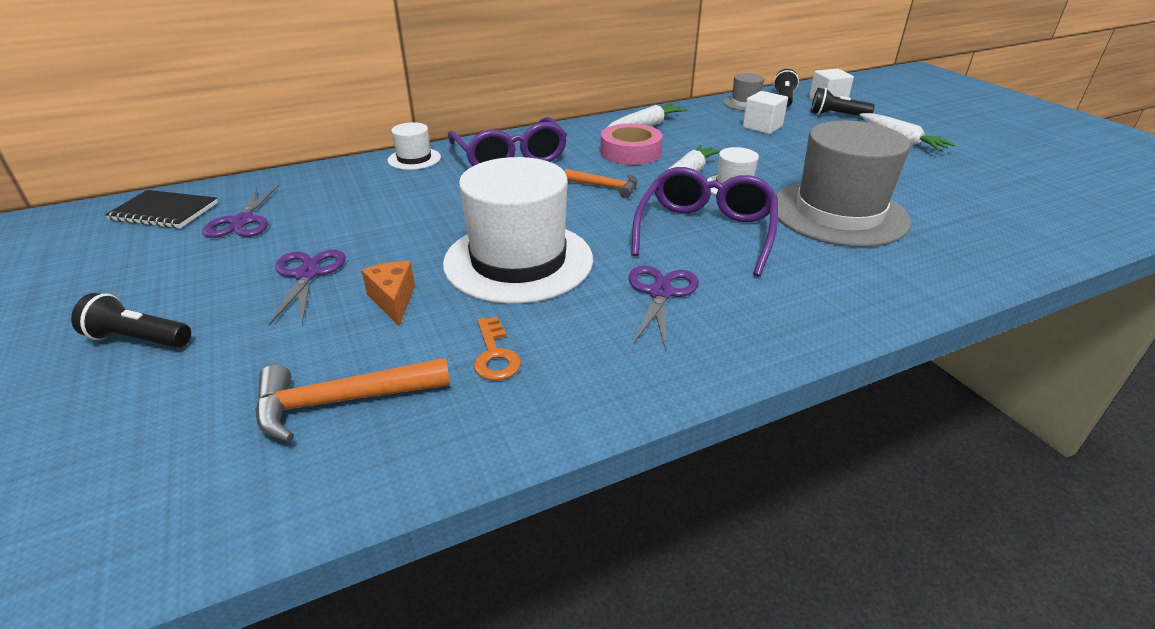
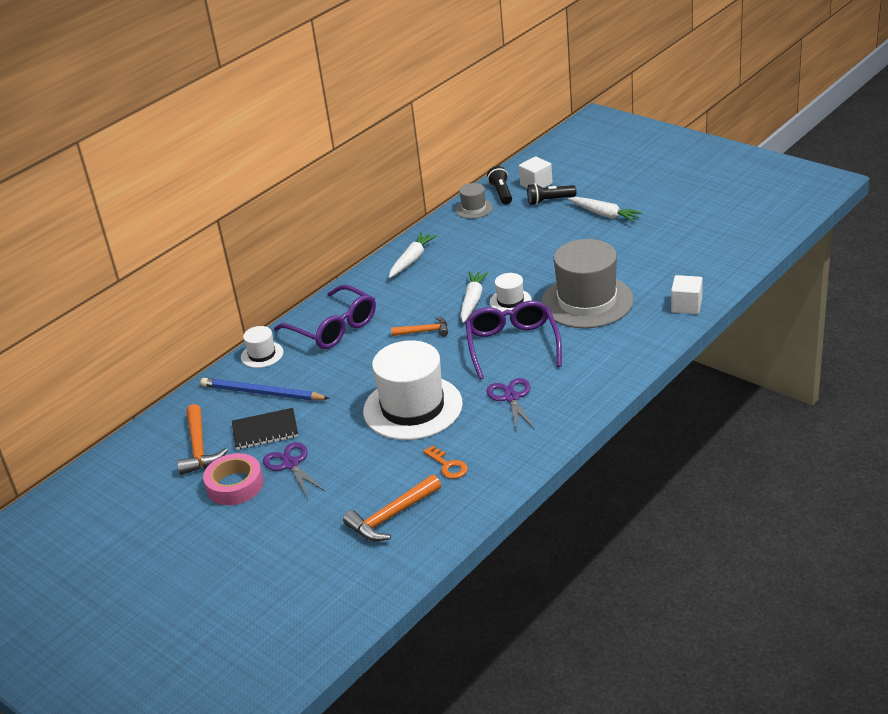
camera: 20 degrees left, 0 degrees up
(139, 339) = (239, 534): black flashlight -> none
(164, 211) = (130, 462): black notebook -> black notebook (265, 430)
(242, 221) = (199, 448): purple scissors -> orange hammer
(371, 191) = (262, 393): none -> blue pencil
(393, 300) = (362, 459): orange cheese -> none
(630, 152) = (419, 293): pink tape -> pink tape (235, 485)
(762, 127) = (500, 233): white cube -> white cube (686, 306)

